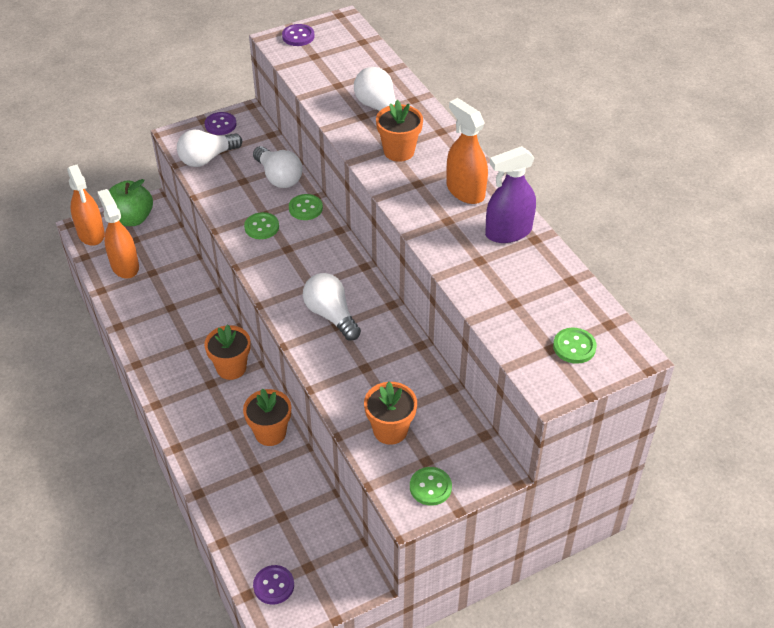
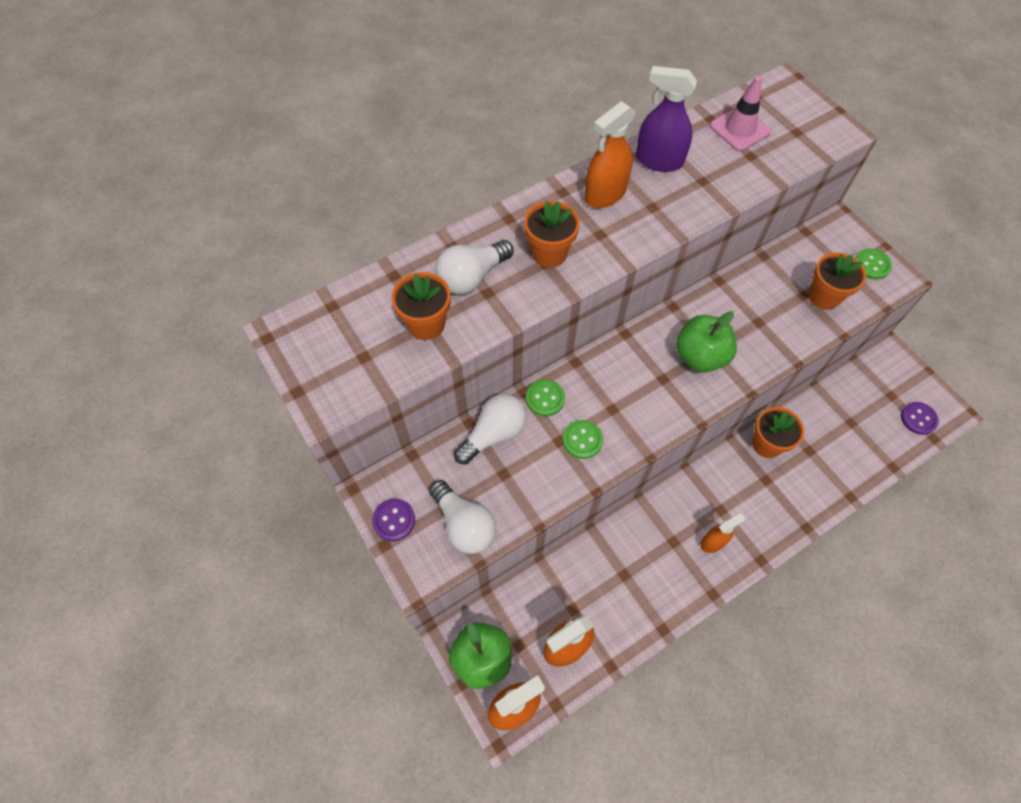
camera: 95 degrees left, 15 degrees up
(182, 372) = (713, 542): none -> orange spray bottle
(231, 368) = (697, 493): orange flower pot -> orange flower pot (426, 324)
(298, 36) = (317, 381): purple button -> none
(331, 315) = (700, 356): white light bulb -> green apple
(508, 232) = (659, 160): purple spray bottle -> purple spray bottle turned 135 degrees clockwise
(554, 300) = (739, 129): none -> pink traffic cone
(574, 347) = (790, 117): green button -> none

